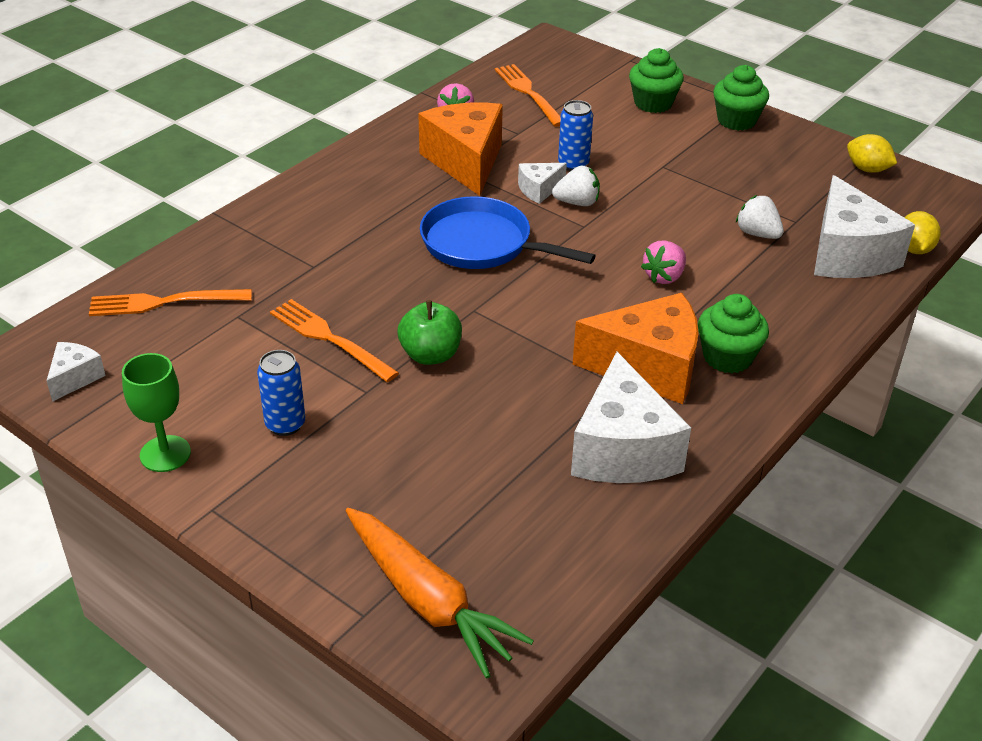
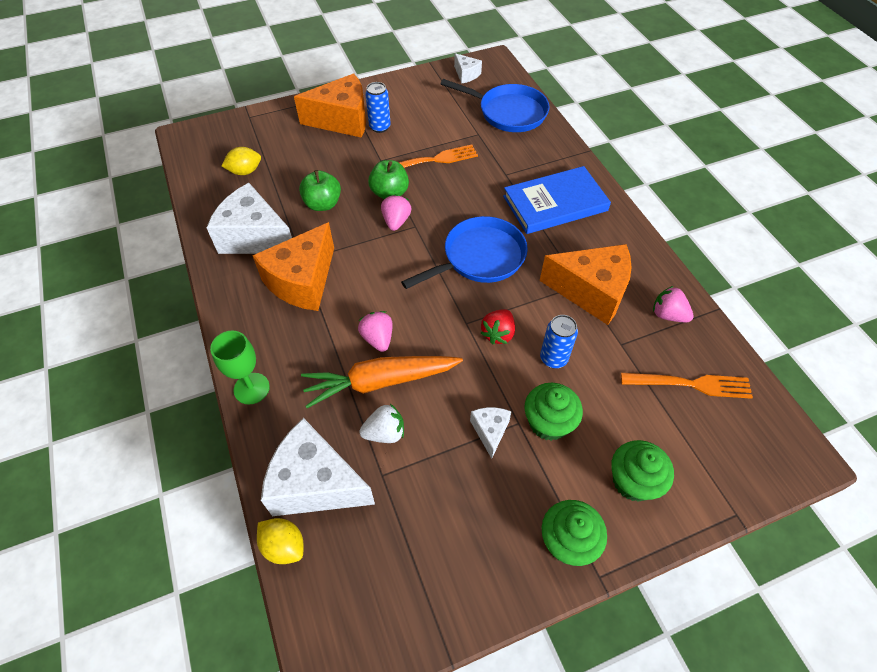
camera: 120 degrees right, 15 degrees up
(164, 302) = (508, 112): orange fork -> blue pan
(165, 454) = (391, 89): green goblet -> green goblet (251, 388)
(294, 478) = (342, 120): none -> orange cheese
(342, 215) = (555, 203): none -> blue book
(428, 601) = (237, 136): orange carrot -> orange carrot (380, 382)
(479, 328) = (396, 221): none -> pink strawberry
(504, 411) = (323, 204): none -> green apple
(539, 190) = (528, 318): white cheese -> white cheese (490, 431)
(577, 202) = (498, 334): white strawberry -> red strawberry
(727, 357) = (277, 326): green cupcake -> green cupcake (548, 422)
(867, 169) = (418, 610): yellow lemon -> yellow lemon (245, 171)

